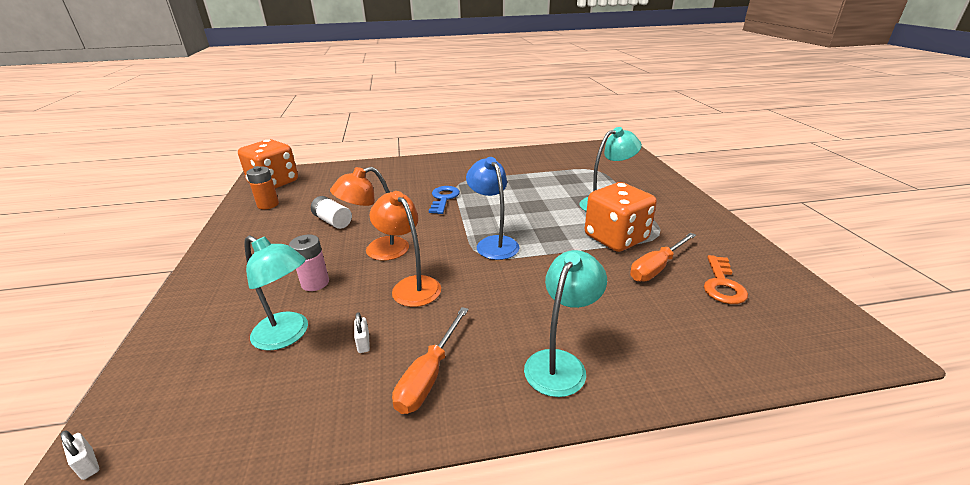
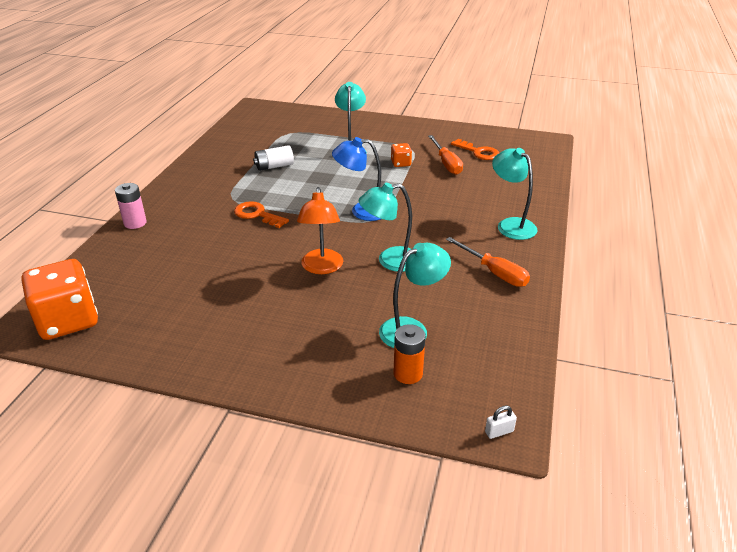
camera: 65 degrees left, 5 degrees up
(268, 205) = (135, 329): orange battery -> orange battery (408, 373)
(315, 283) = (345, 308): pink battery -> pink battery (135, 223)
(332, 221) = (233, 286): white battery -> white battery (274, 166)
(363, 343) = (445, 294): white padlock -> none
(411, 286) = (390, 261): orange lamp -> turquoise lamp
(443, 198) = (257, 215): blue key -> orange key
(615, 238) = (401, 163): orange dice -> orange dice, size x0.46

